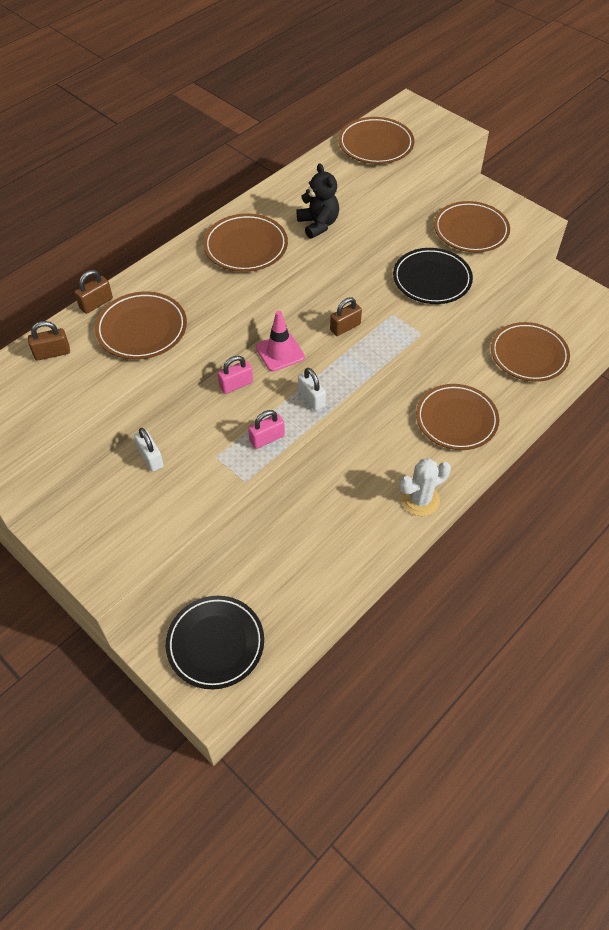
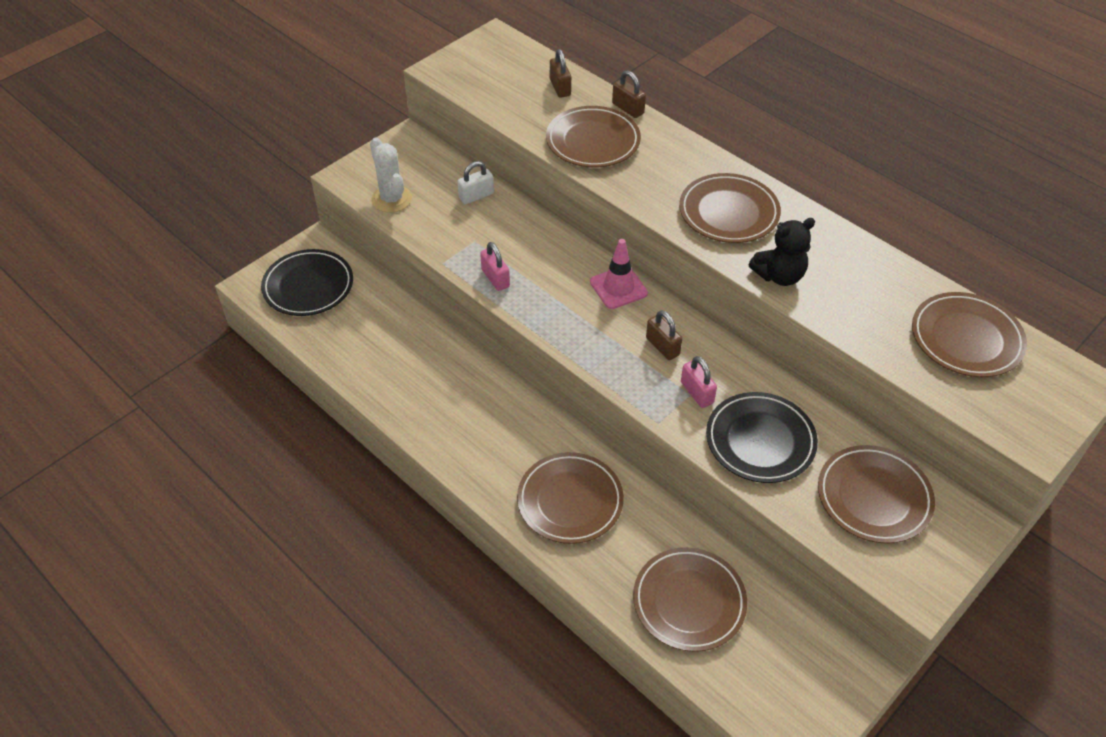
camera: 90 degrees right, 5 degrees down
(236, 385) = (569, 253): pink padlock -> pink padlock (697, 393)
(311, 398) = (550, 314): white padlock -> none
(420, 500) = (452, 454): white cactus -> white cactus (391, 199)

